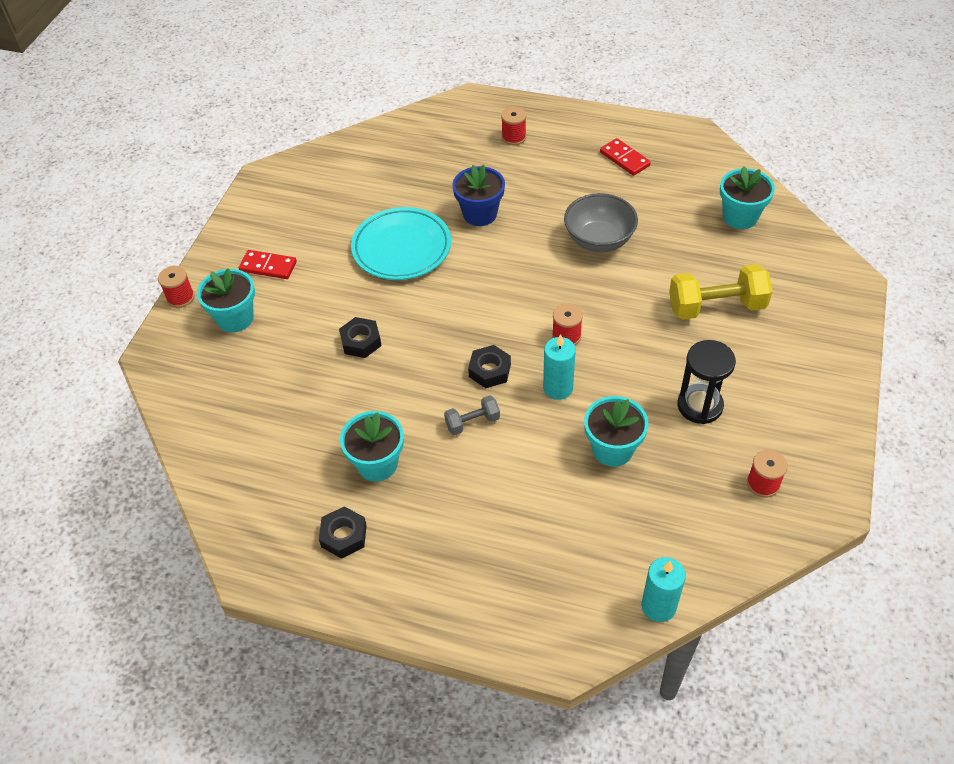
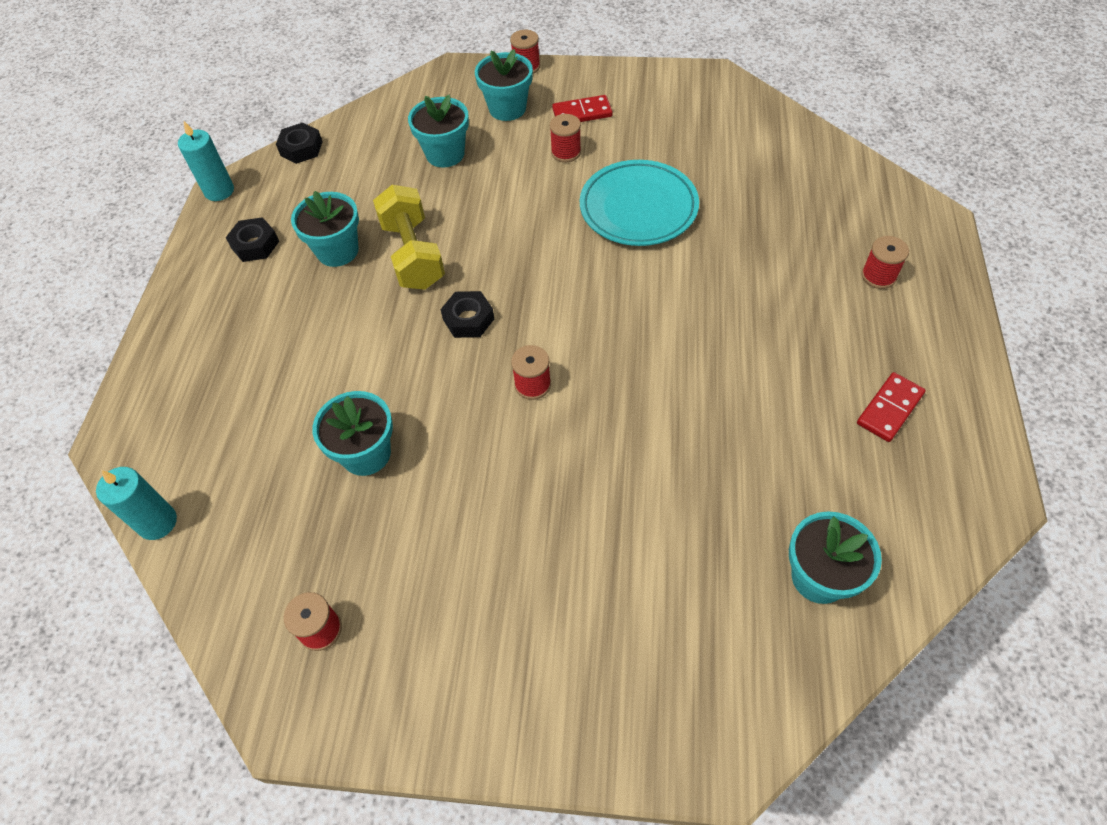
camera: 80 degrees right, 5 degrees up
(268, 266) = (582, 113): red domino -> red domino turned 75 degrees clockwise
(278, 371) = (445, 154): none -> turquoise flower pot
(315, 284) = (566, 152): none -> red spool
(361, 341) = (493, 205): black nut -> black nut (301, 148)
(472, 422) = (394, 317): grey dumbbell -> none
(480, 214) = (718, 267): blue flower pot -> none
(558, 388) = (451, 387): turquoise candle -> turquoise candle (219, 191)
(599, 240) = (709, 398): grey bowl -> none
(700, 405) = (440, 545): black hourglass -> none
(716, 307) = (619, 554): yellow dumbbell -> yellow dumbbell (413, 254)

